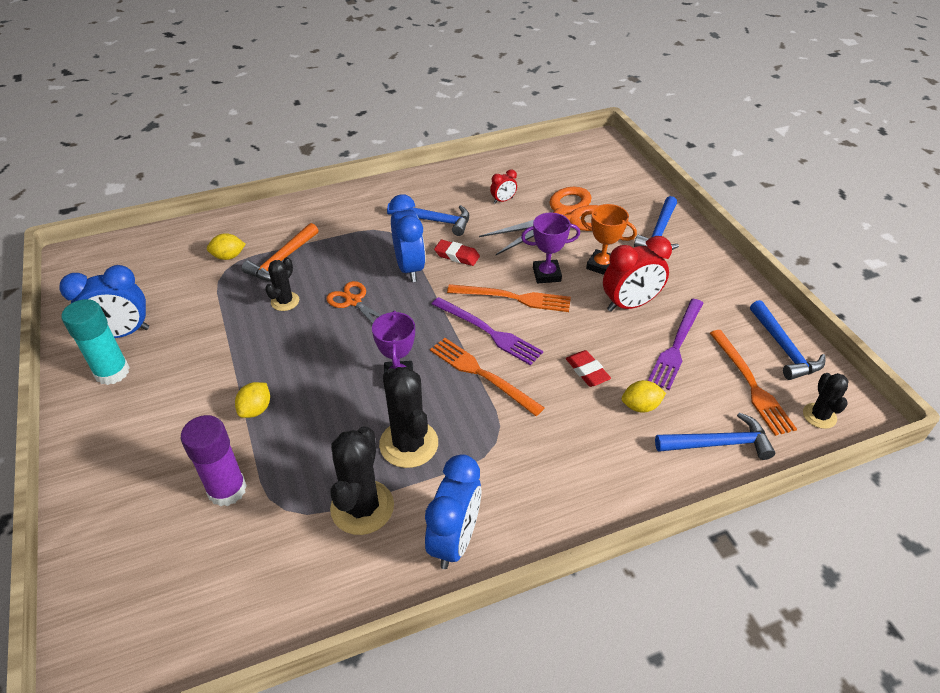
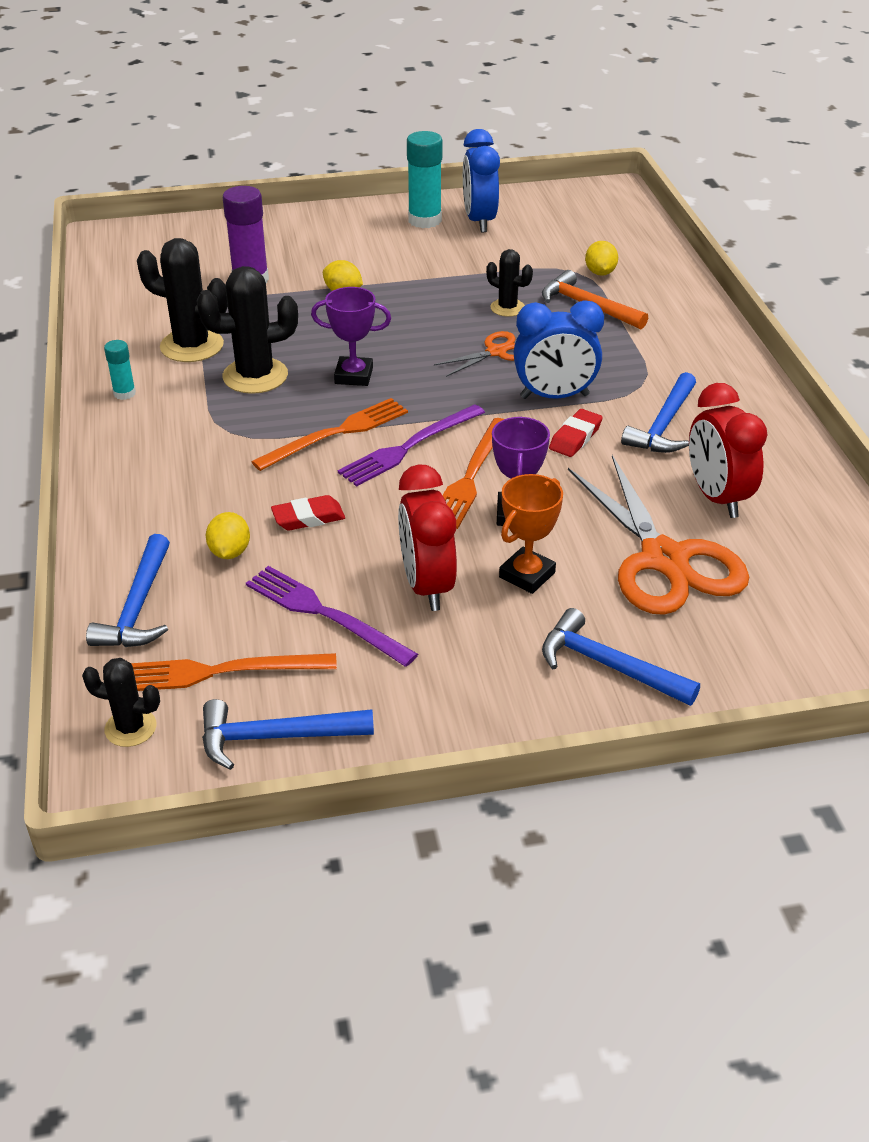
camera: 100 degrees right, 5 degrees down
(454, 540) = (124, 393): blue clock -> turquoise glue stick
(503, 200) = (716, 497): red clock -> red clock, size x2.03

